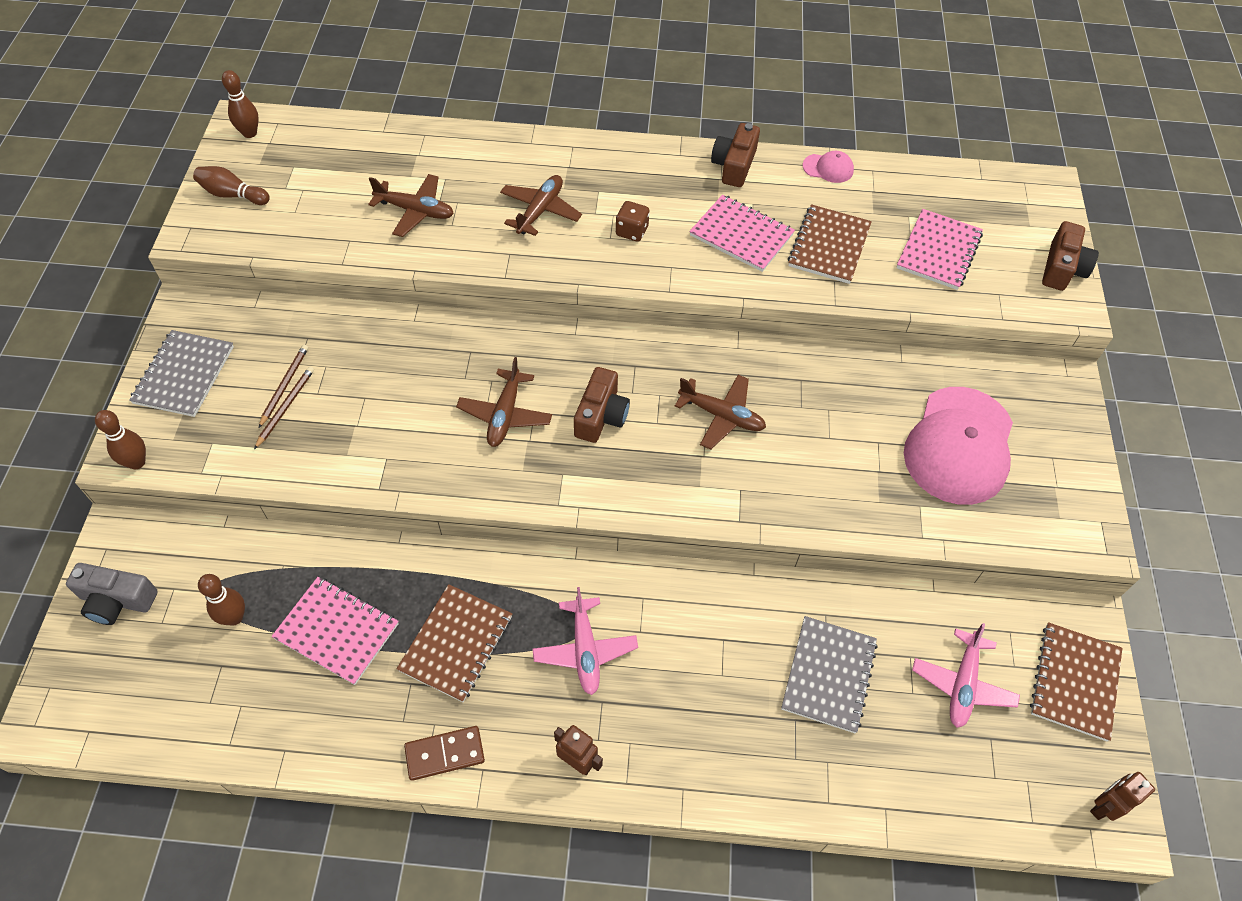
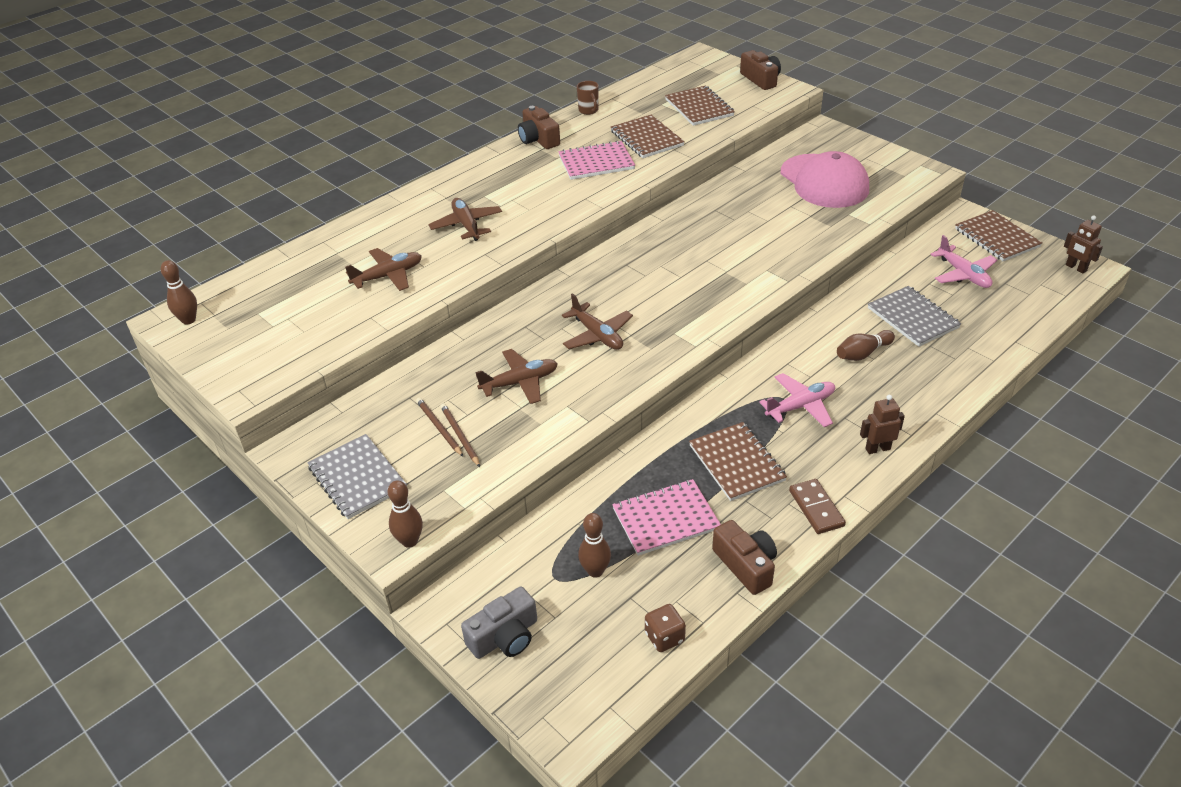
camera: 45 degrees left, 15 degrees down
(232, 195) = (239, 354): brown bowling pin -> brown bowling pin (862, 353)
(445, 754) = (816, 508): brown domino -> brown domino turned 45 degrees counterclockwise
(585, 650) = (800, 406): pink plane -> pink plane turned 60 degrees counterclockwise
(601, 415) = (648, 296): brown camera -> brown camera (746, 565)
(632, 231) = (536, 199): brown dice -> brown dice (664, 637)
(721, 416) = (705, 250): brown plane -> brown plane (520, 382)
(828, 168) = (588, 111): pink cap -> brown mug
(938, 251) = (699, 108): pink notebook -> brown notebook
(1103, 806) = (1076, 268): brown robot -> brown robot turned 45 degrees counterclockwise

